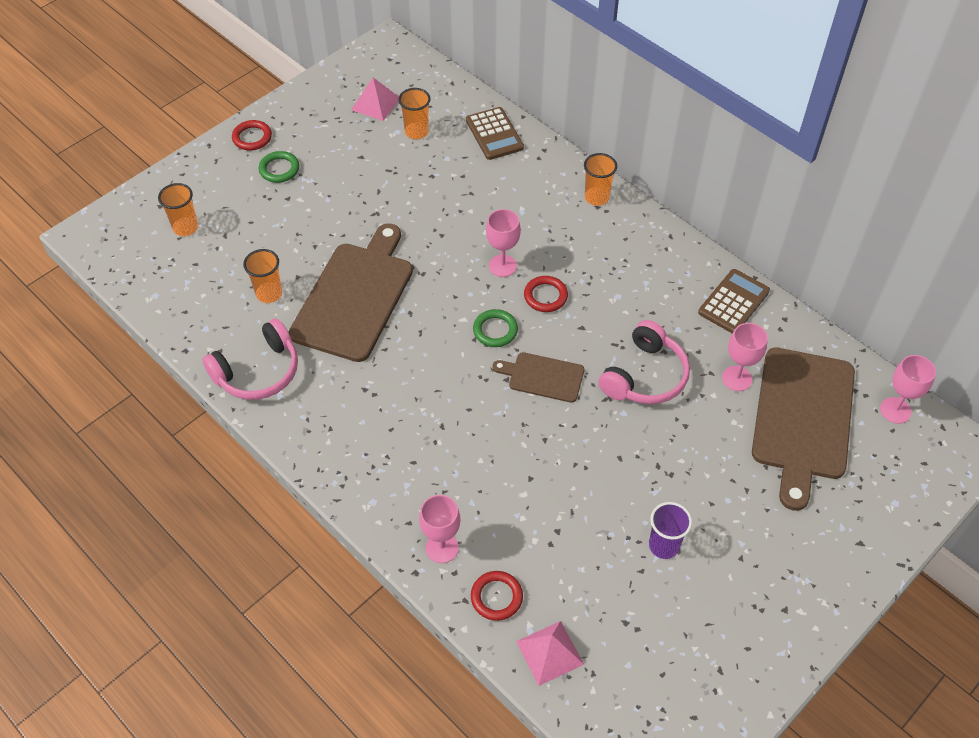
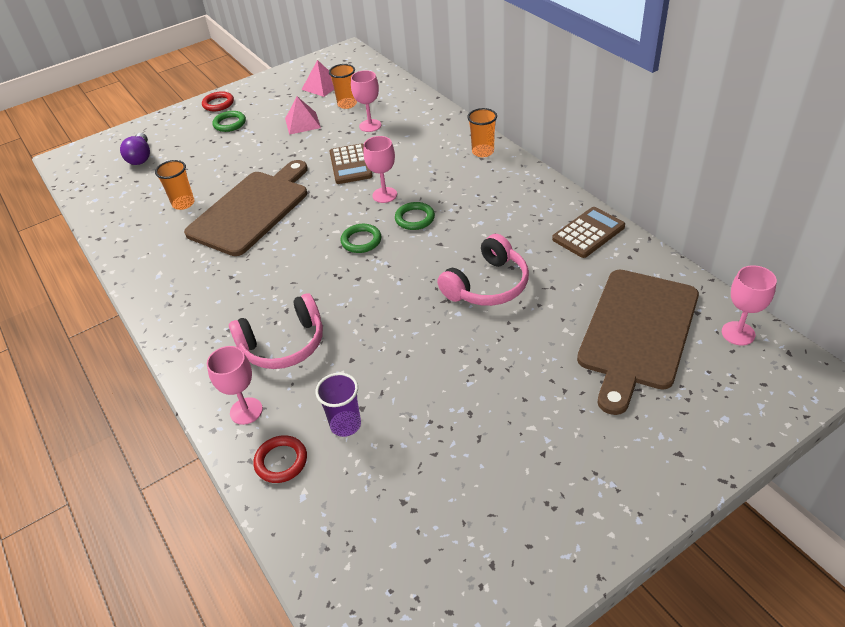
camera: 15 degrees right, 10 degrees down
(185, 228) = (140, 157): orange cup -> purple light bulb
(258, 371) = (148, 257): pink headphones -> pink headphones (283, 344)
(494, 134) = (410, 107): brown calculator -> brown calculator (350, 165)
(543, 377) = (391, 279): brown cutting board -> none
(545, 296) = (415, 218): red ring -> green ring
(550, 652) = (315, 521): pink pyramid -> pink pyramid (302, 123)
(663, 546) = (464, 433): purple cup -> purple cup (345, 425)
(736, 378) = (577, 293): pink goblet -> pink goblet (370, 125)

